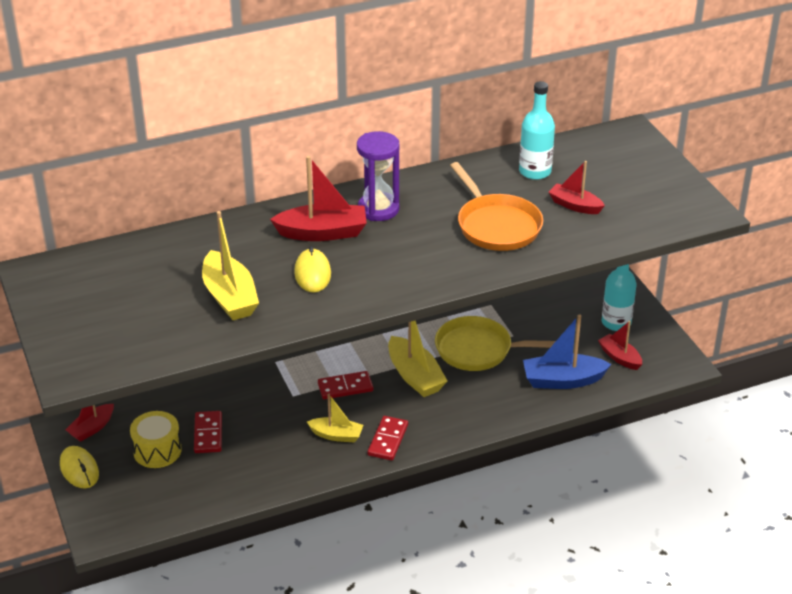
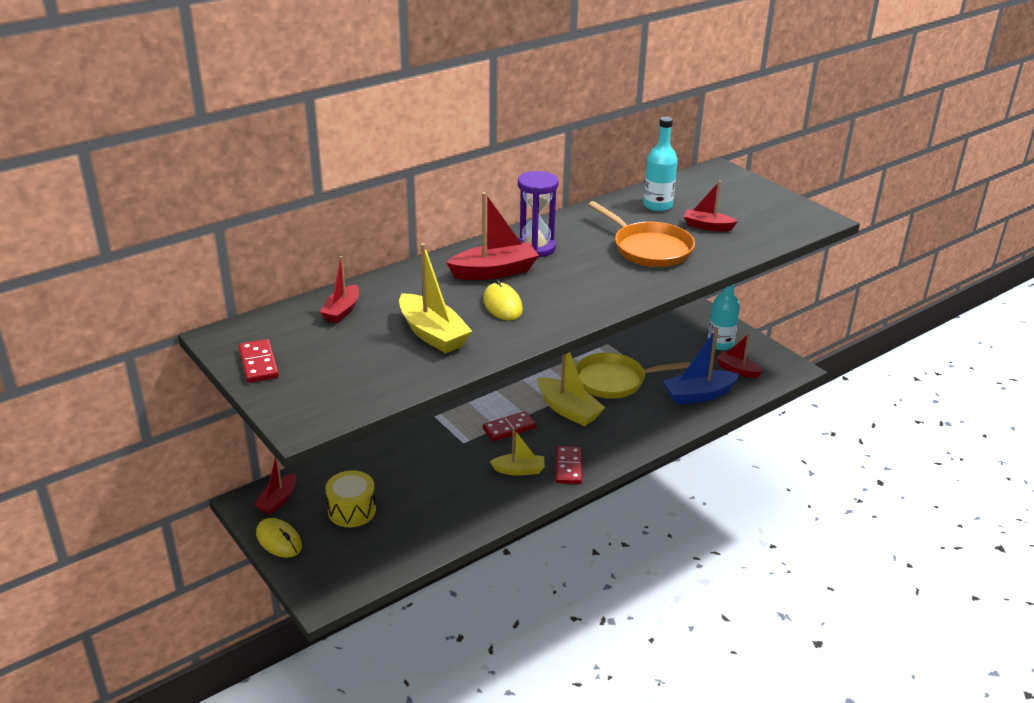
camera: 15 degrees left, 5 degrees down
(155, 258) = (342, 311): none -> red boat
(208, 434) = (396, 488): red domino -> red domino (258, 363)

